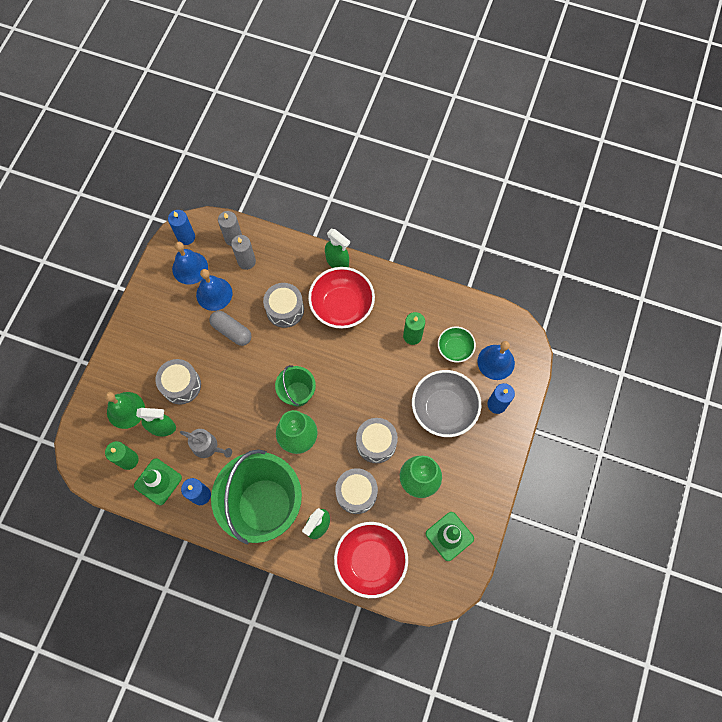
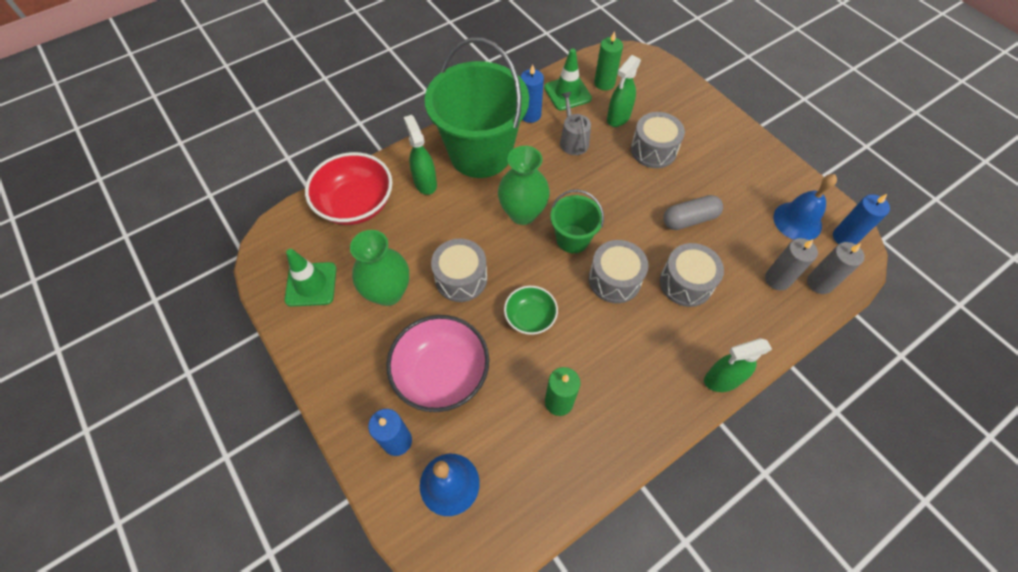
camera: 125 degrees right, 10 degrees down
(125, 410) = (656, 101): green bell -> none
(208, 446) = (573, 140): grey watering can -> grey watering can turned 105 degrees clockwise
(214, 294) = (748, 227): blue bell -> none
(342, 306) = (653, 346): red bowl -> none
(356, 493) = (427, 230): grey drum -> grey drum (614, 280)
(444, 409) = (441, 373): grey bowl -> pink bowl
(455, 348) = (505, 443): green bowl -> green bowl (530, 317)

